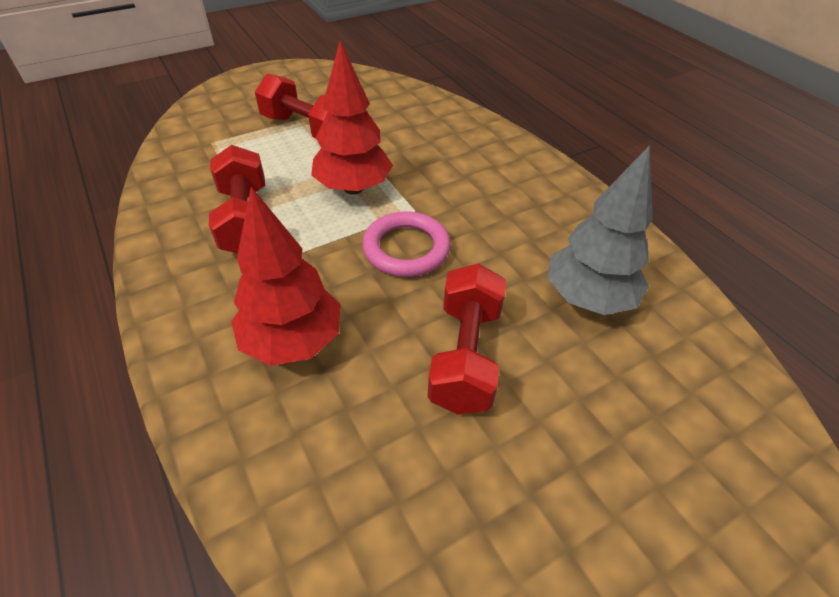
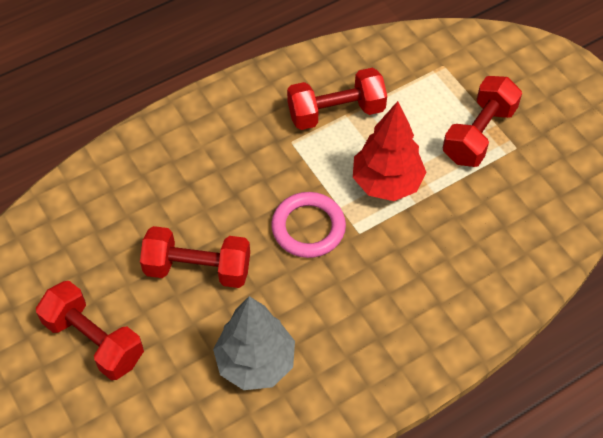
camera: 90 degrees right, 10 degrees up
(293, 341) = (211, 163): red tree -> none
(598, 488) = (94, 340): none -> red dumbbell

